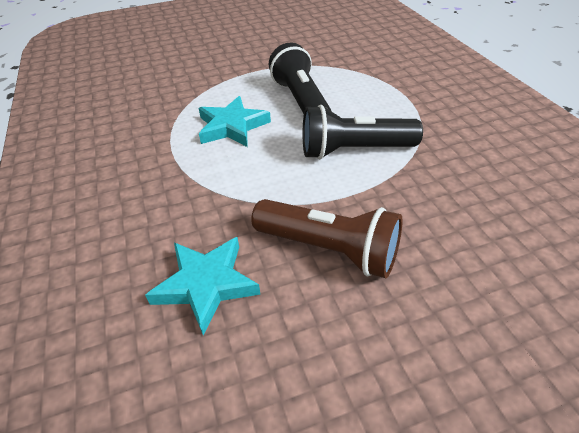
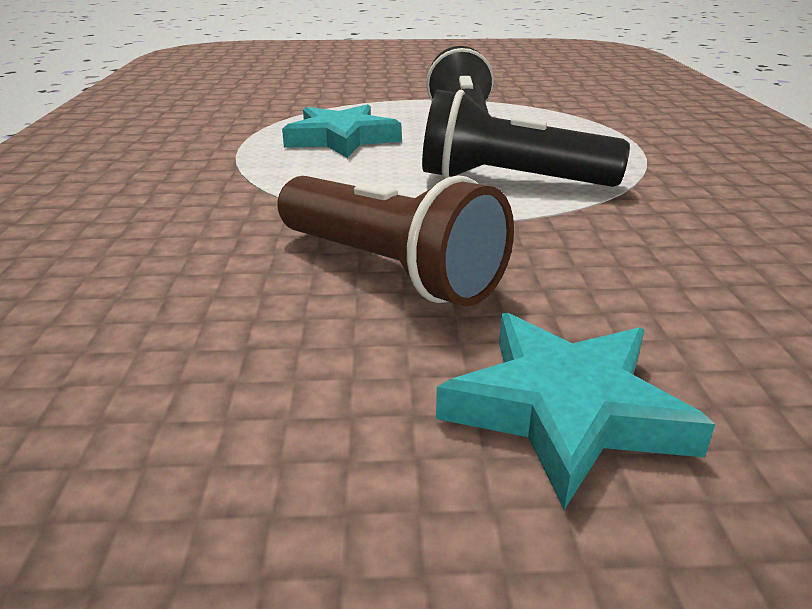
camera: 15 degrees right, 15 degrees down
(206, 284) = (165, 271): turquoise star -> turquoise star (565, 410)

